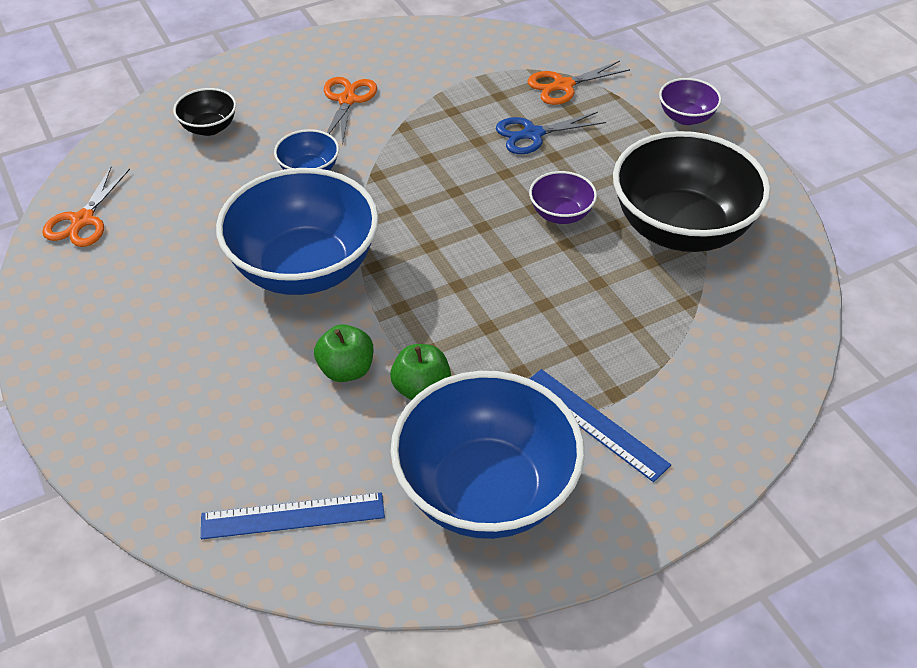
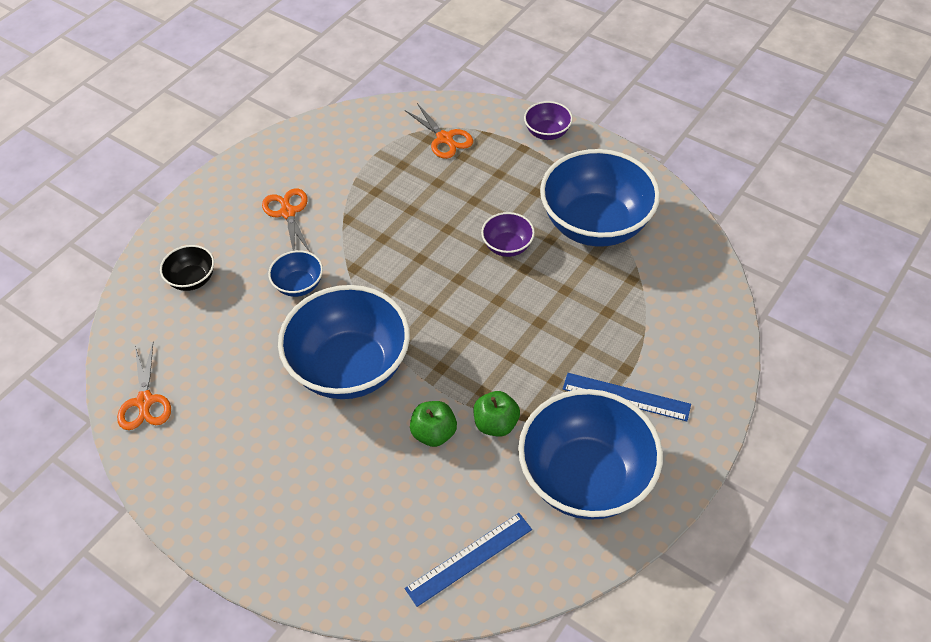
camera: 25 degrees left, 5 degrees up
(533, 134) = (447, 188): blue scissors -> none
(563, 85) = (444, 138): orange scissors -> orange scissors turned 75 degrees counterclockwise
(681, 229) = (595, 224): black bowl -> blue bowl

